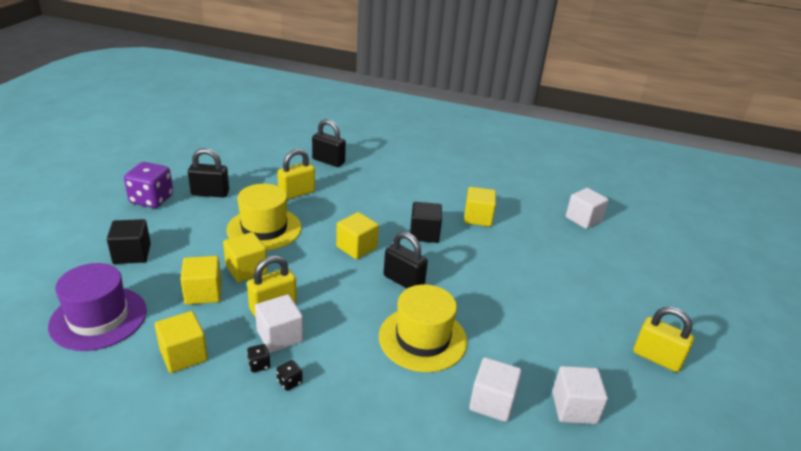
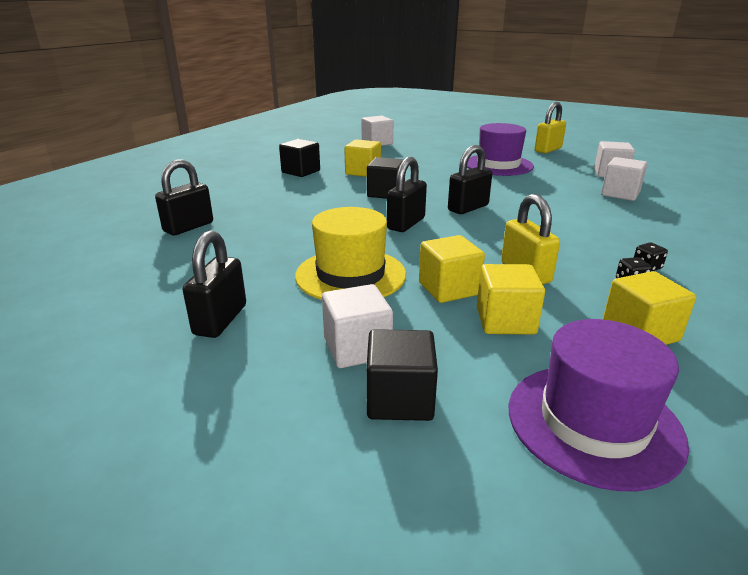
camera: 75 degrees left, 5 degrees down
(151, 199) = (204, 387): purple dice -> none
(280, 336) = (577, 270): white cube -> white cube (357, 348)
(296, 193) = (265, 250): yellow padlock -> none
(356, 247) = (406, 224): yellow cube -> black padlock
(422, 339) = (554, 208): yellow hat -> none
(462, 186) = (301, 171): none -> black cube
(553, 307) = (498, 165): none -> purple hat

